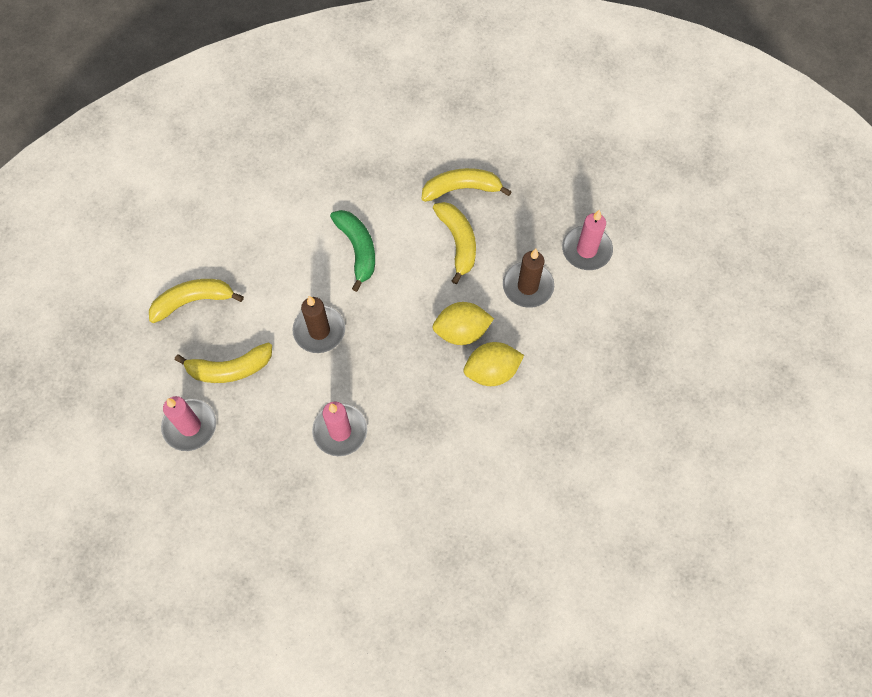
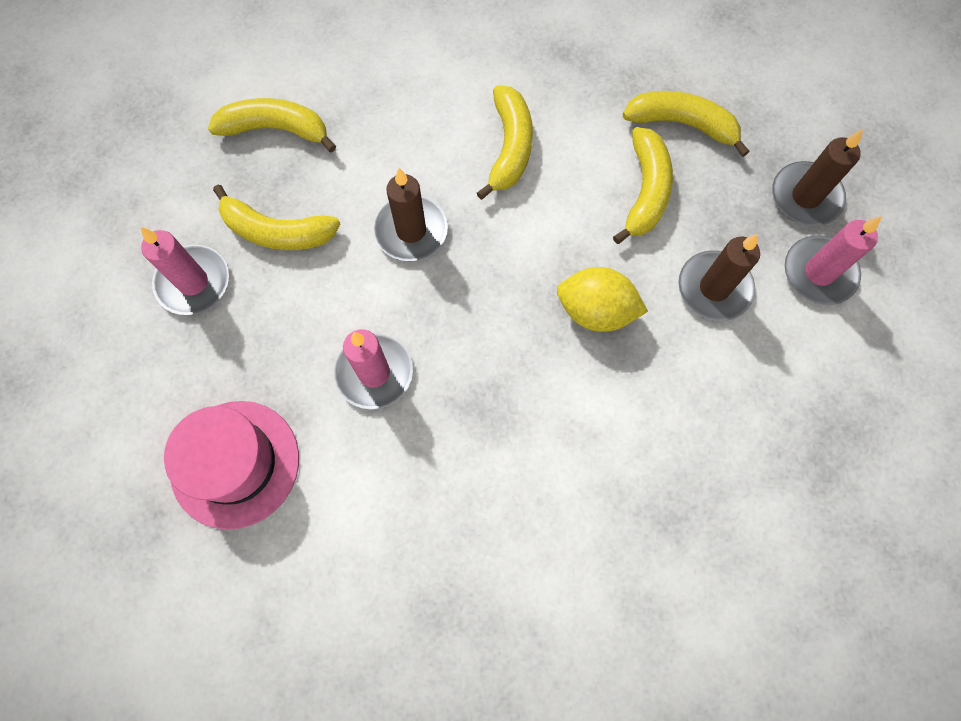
camera: 25 degrees right, 5 degrees up
(278, 527) = (235, 463): none -> pink hat
(358, 249) = (509, 148): green banana -> yellow banana
(492, 372) = (612, 382): yellow lemon -> none
(558, 205) = (805, 197): none -> brown candle

